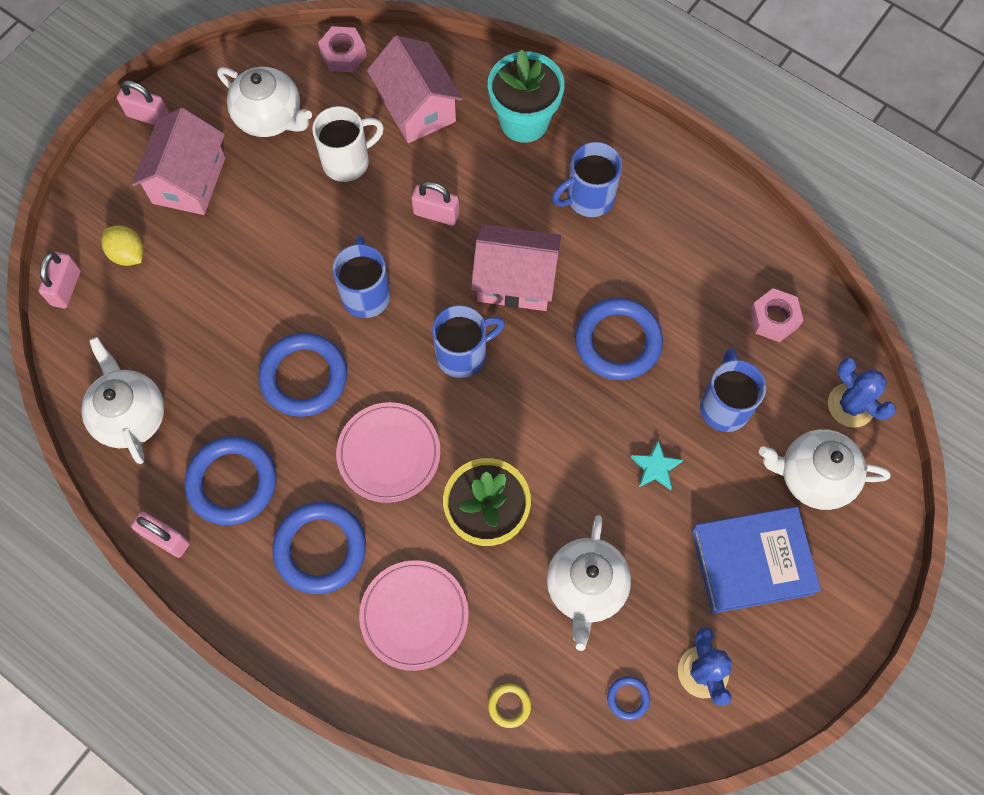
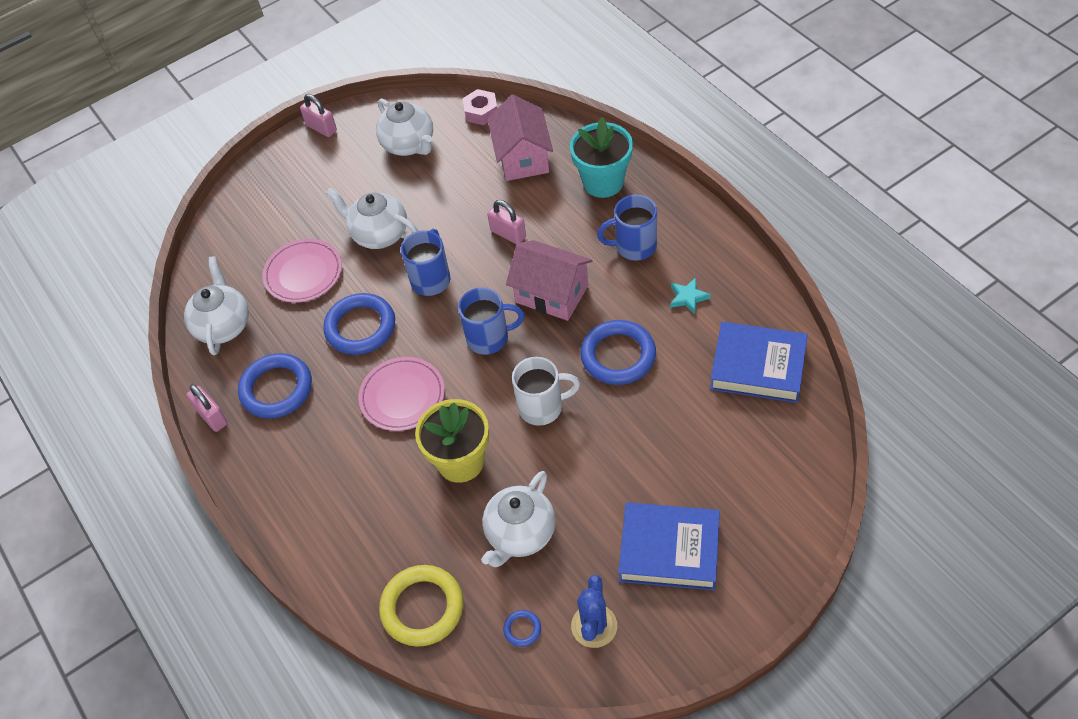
camera: 25 degrees right, 15 degrees down
(66, 288) = (215, 230): pink padlock -> none
(128, 254) = (268, 216): yellow lemon -> none
(189, 180) = (332, 176): pink house -> none
(320, 549) = (322, 452): blue ring -> none
(348, 161) = (455, 185): white mug -> white mug (542, 407)
(414, 615) = (374, 519): pink plate -> pink plate (303, 273)
(509, 706) = (422, 608): yellow ring -> yellow ring, size x2.27
(655, 467) = (613, 457): turquoise star -> turquoise star (688, 297)
(724, 405) = (690, 423): blue mug -> none
(774, 318) = (758, 367): pink nut -> blue book
(813, 476) = (748, 496): white teapot -> white teapot (379, 234)
(851, 405) = (802, 448): blue cactus -> none

